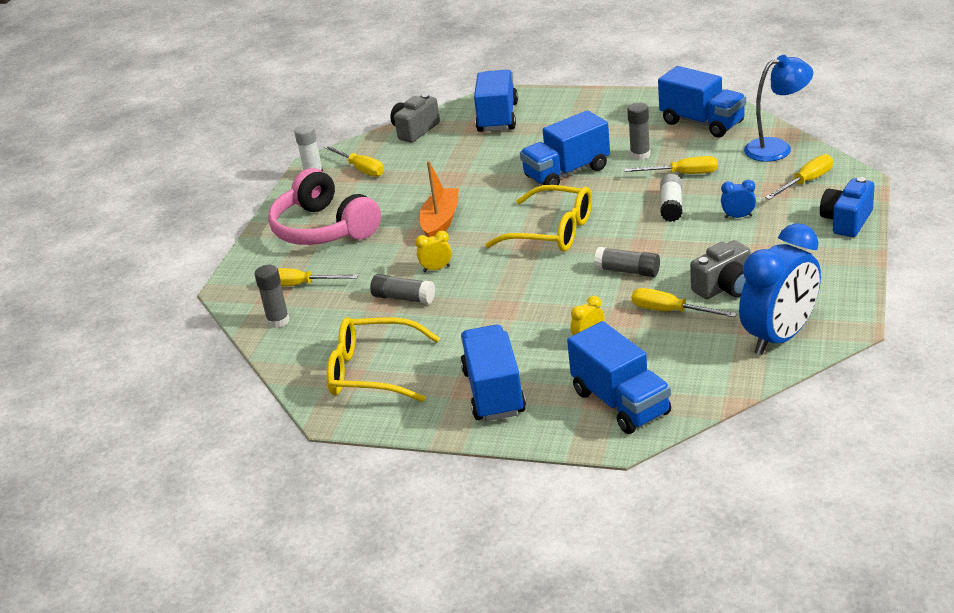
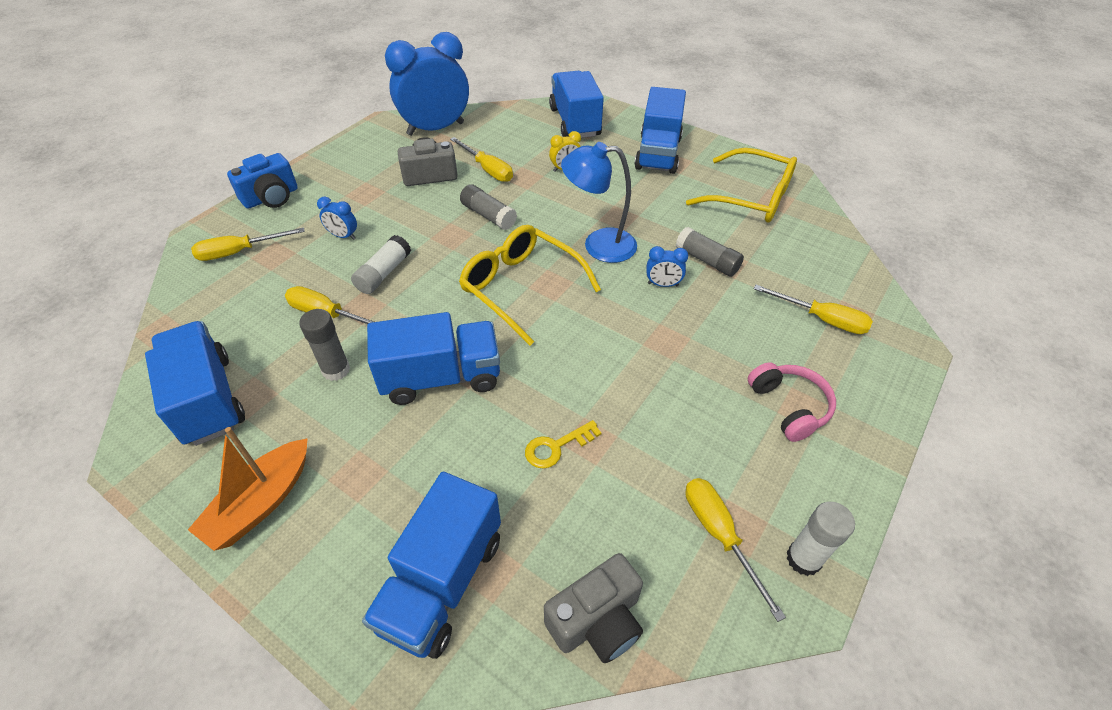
camera: 165 degrees left, 15 degrees up
(278, 321) = (843, 279): grey glue stick -> none
(324, 229) = (789, 406): pink headphones -> pink headphones, size x0.55
(436, 269) = (663, 284): yellow clock -> blue clock
(440, 222) = (634, 354): orange boat -> orange boat (261, 503)
(469, 169) = (556, 447): none -> yellow key
(777, 148) = (198, 311): blue lamp -> blue lamp (598, 245)

